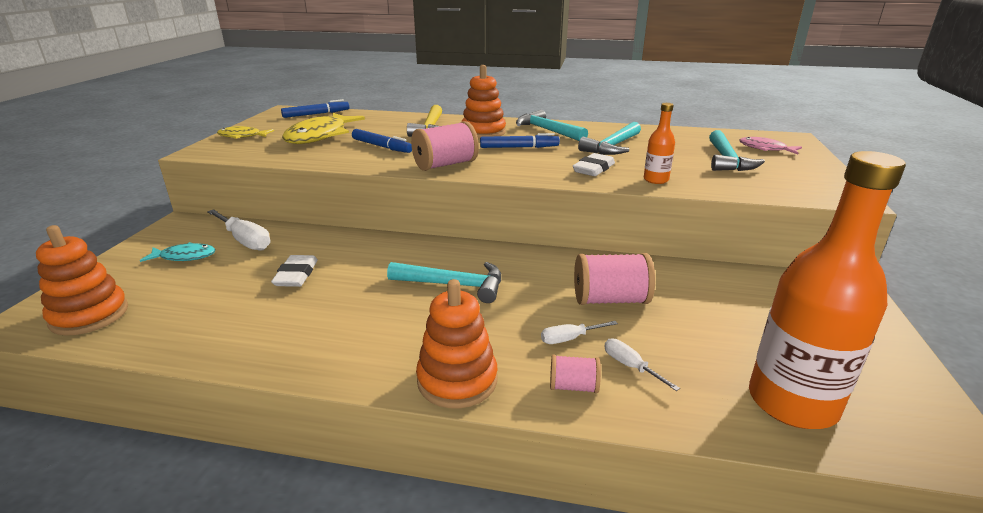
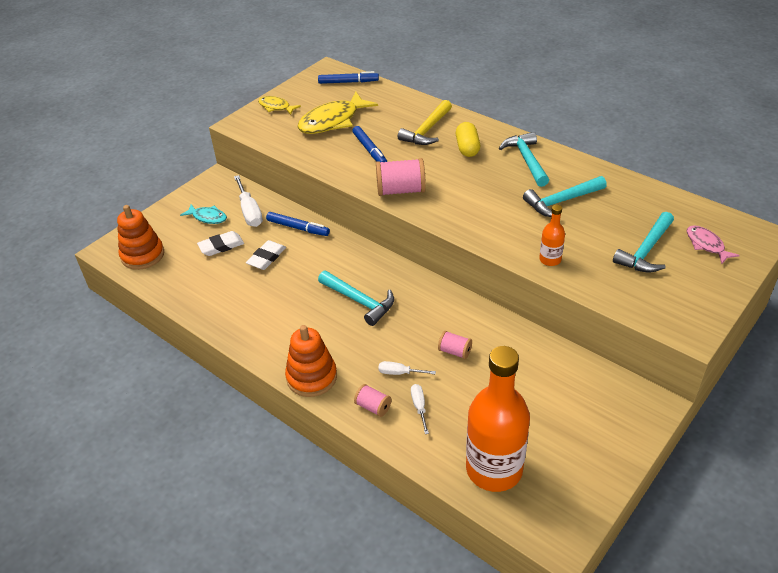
camera: 30 degrees right, 15 degrees up
(483, 132) = (467, 148): orange stacking toy -> yellow capsule
(519, 147) = (478, 181): blue marker -> blue marker (298, 228)
(593, 169) = (513, 229): white eraser -> white eraser (221, 246)
(610, 300) = (455, 351): pink spool -> pink spool, size x0.55

